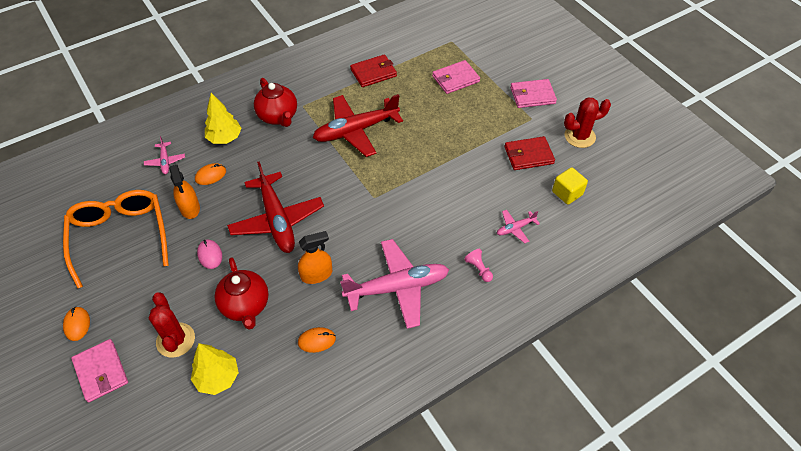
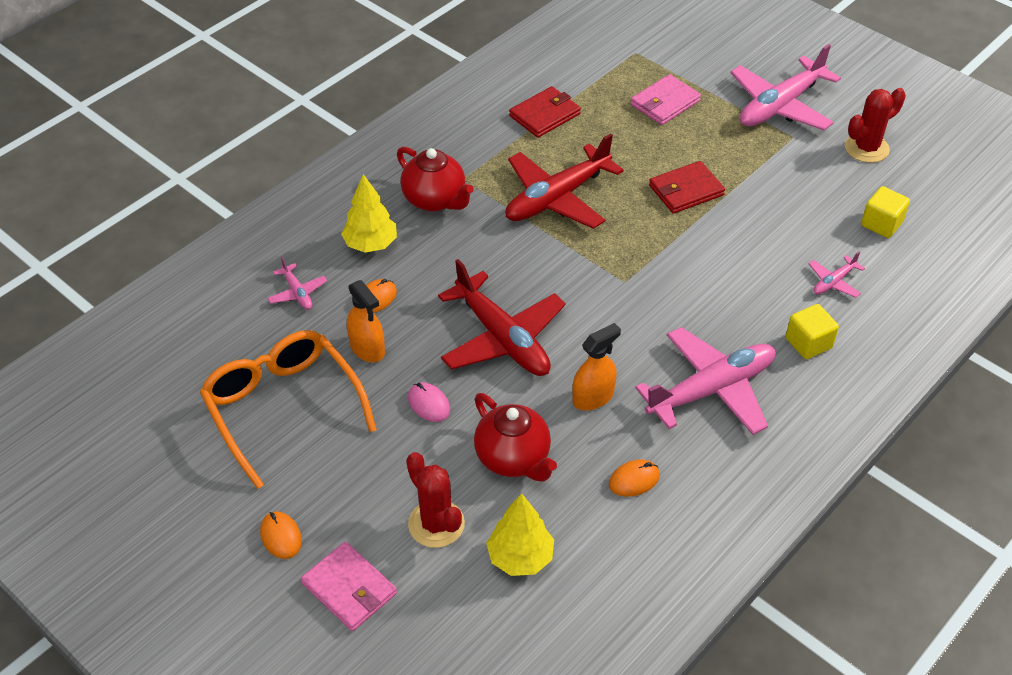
camera: 15 degrees left, 5 degrees down
(478, 269) = (808, 343): pink pawn -> yellow cube
(528, 155) = (809, 185): red wallet -> red wallet (686, 190)
(532, 95) = (780, 106): pink wallet -> pink plane

